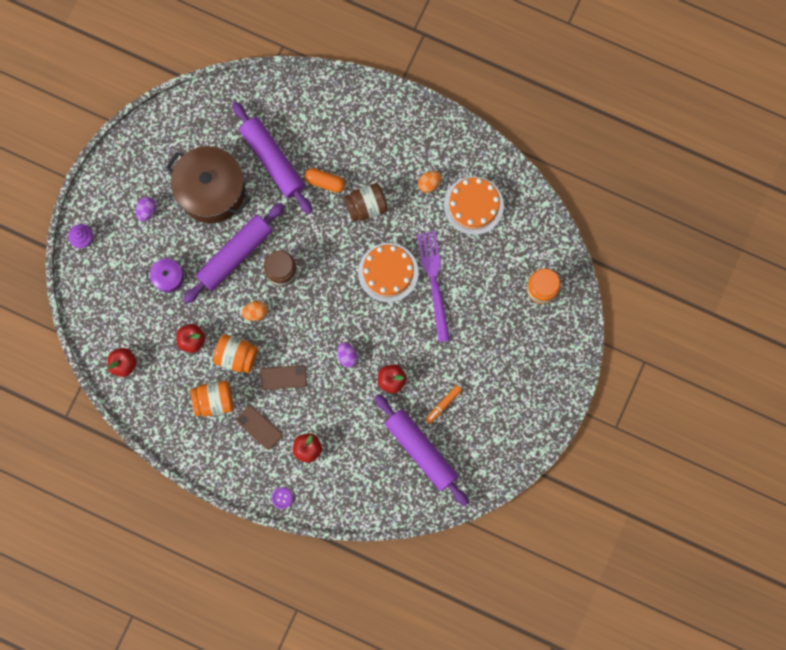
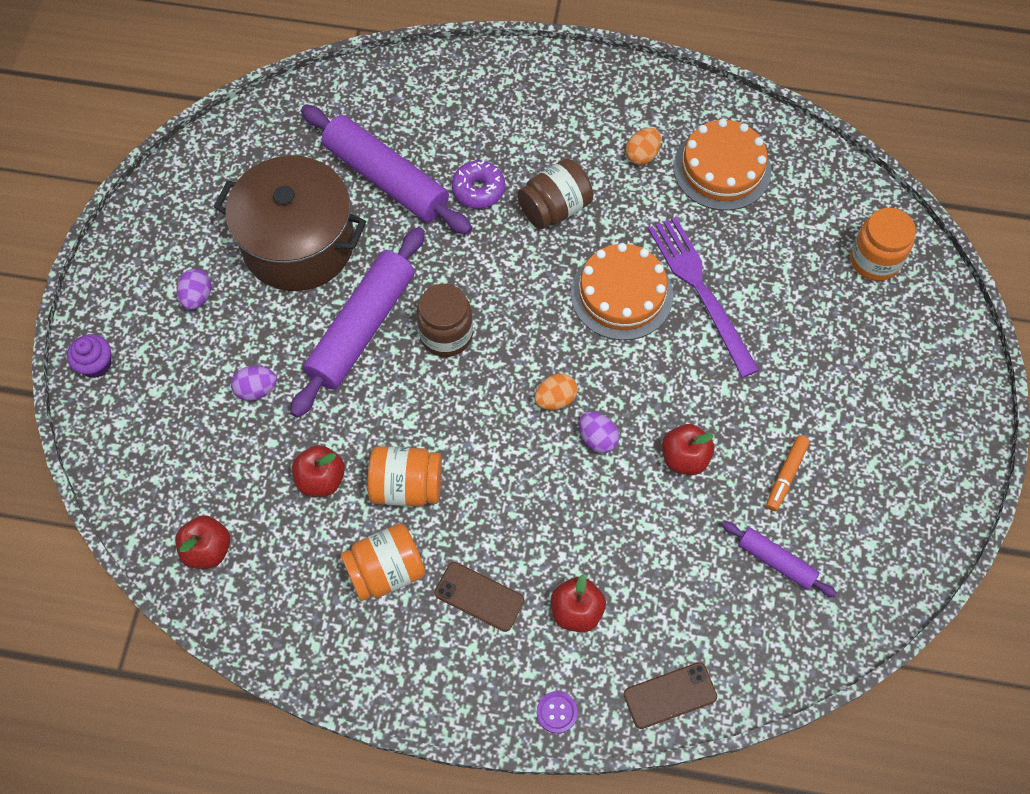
camera: 15 degrees left, 15 degrees down
(168, 278) = (256, 390): purple pot -> purple egg
(255, 312) = (420, 408): orange egg -> orange egg (555, 399)
(283, 377) = (497, 501): brown phone -> brown phone (670, 695)
(325, 182) = (478, 190): orange capsule -> purple donut
(421, 450) = (776, 561): purple rolling pin -> purple rolling pin, size x0.50

